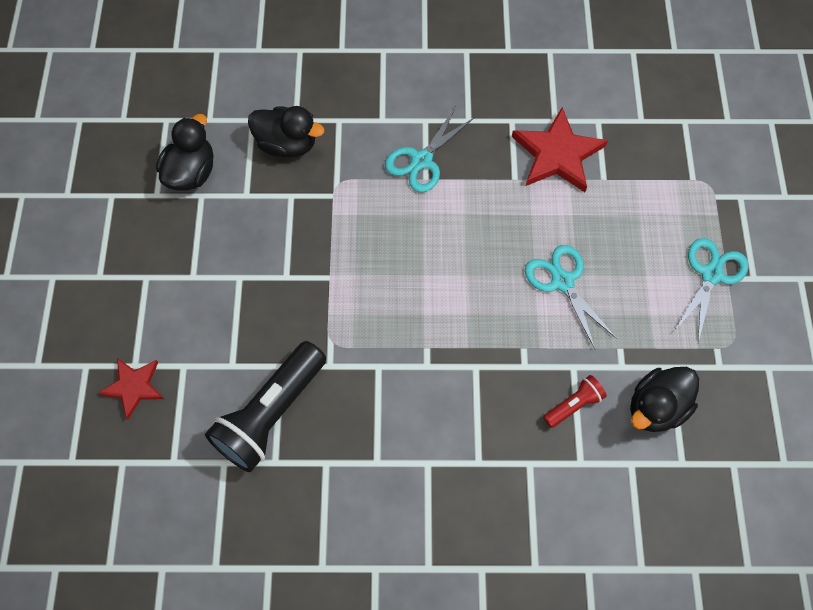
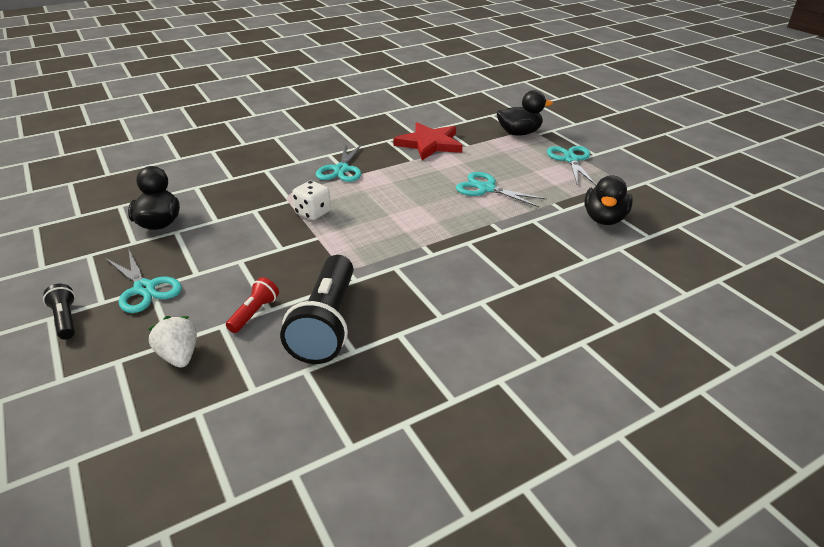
camera: 30 degrees left, 30 degrees down
(63, 286) = (65, 320): none -> black flashlight
(134, 387) = (179, 356): red star -> white strawberry
(140, 276) = (145, 288): none -> turquoise scissors
(287, 144) = (233, 189): black duck -> black duck (519, 133)
(347, 231) = (313, 213): none -> white dice
(573, 405) = (552, 236): red flashlight -> red flashlight (254, 313)

